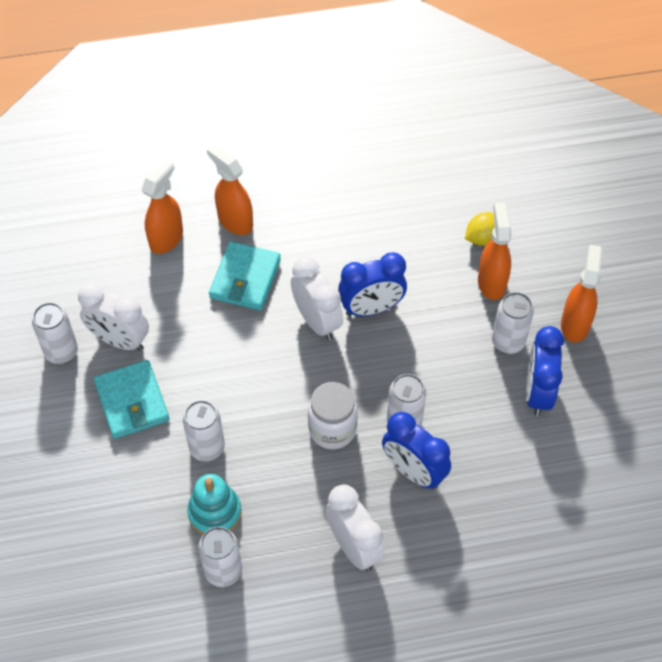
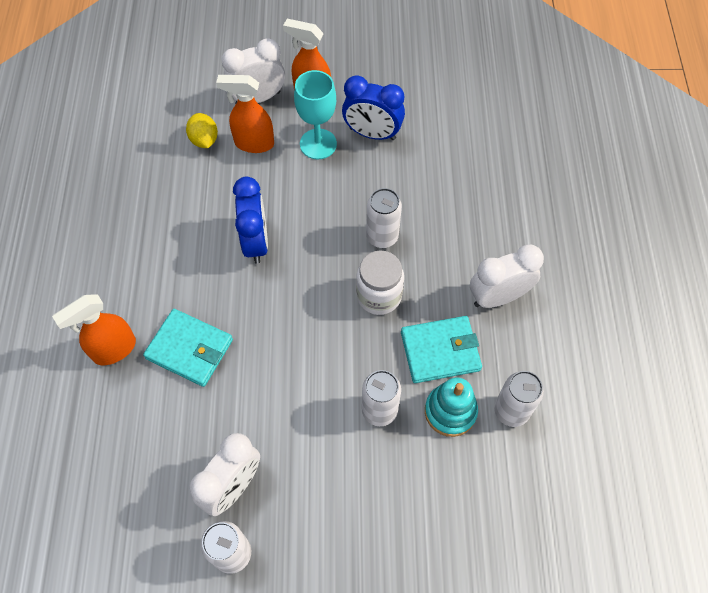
camera: 80 degrees left, 5 degrees up
(132, 401) = (312, 480): turquoise wallet -> turquoise wallet (440, 351)
(166, 238) = (113, 422): orange spray bottle -> none
(317, 321) = (258, 290): white clock -> white clock (258, 98)
(413, 471) = (432, 238): blue clock -> none
(508, 342) = (318, 144): white can -> turquoise goblet

